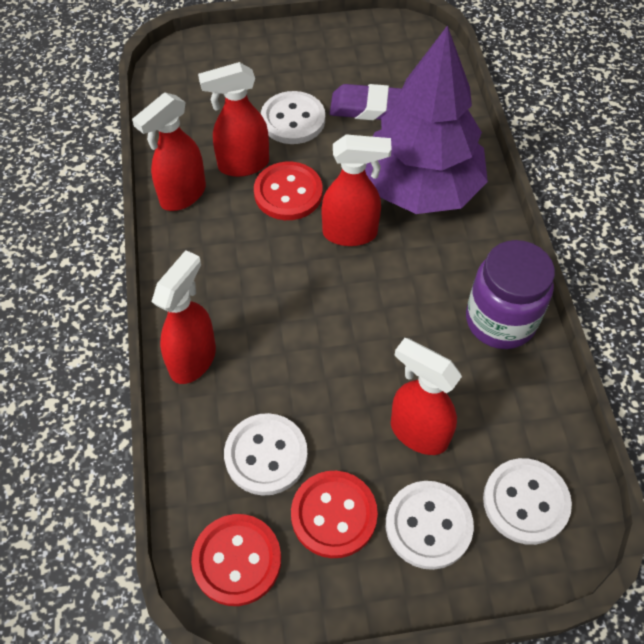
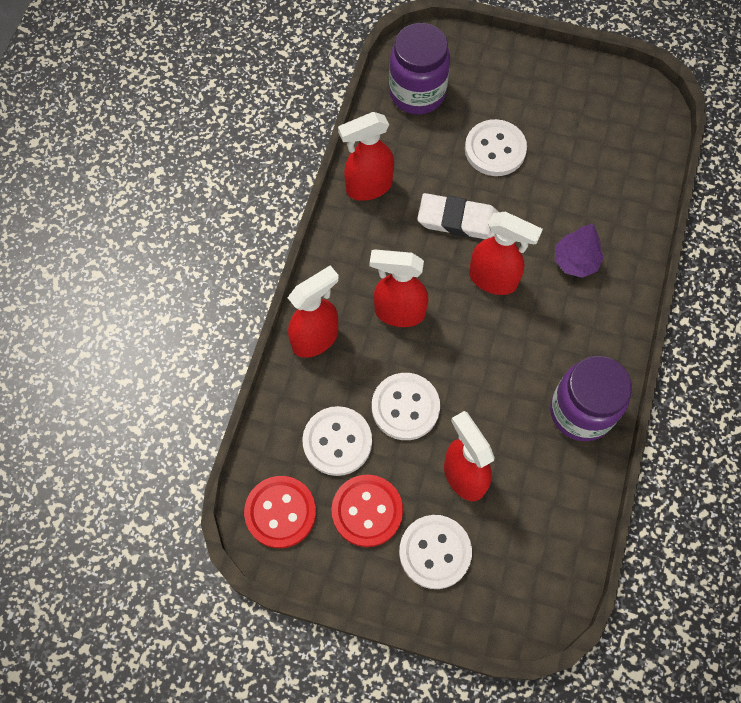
camera: 25 degrees right, 10 degrees up
(192, 97) = (417, 93): none -> purple jar
(243, 165) = (431, 177): red spray bottle -> red spray bottle (398, 312)
(288, 193) = (458, 220): red button -> white eraser
(370, 107) = (570, 163): purple eraser -> none
(420, 188) = (575, 261): purple tree -> purple tree, size x0.42
(525, 502) = (520, 569): white button -> white button (405, 407)

